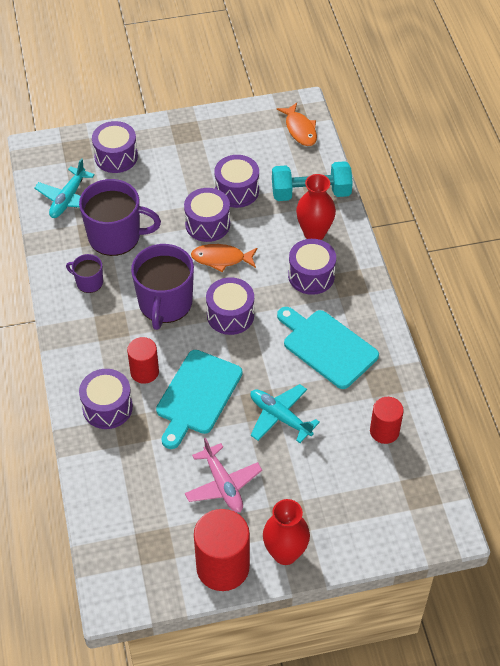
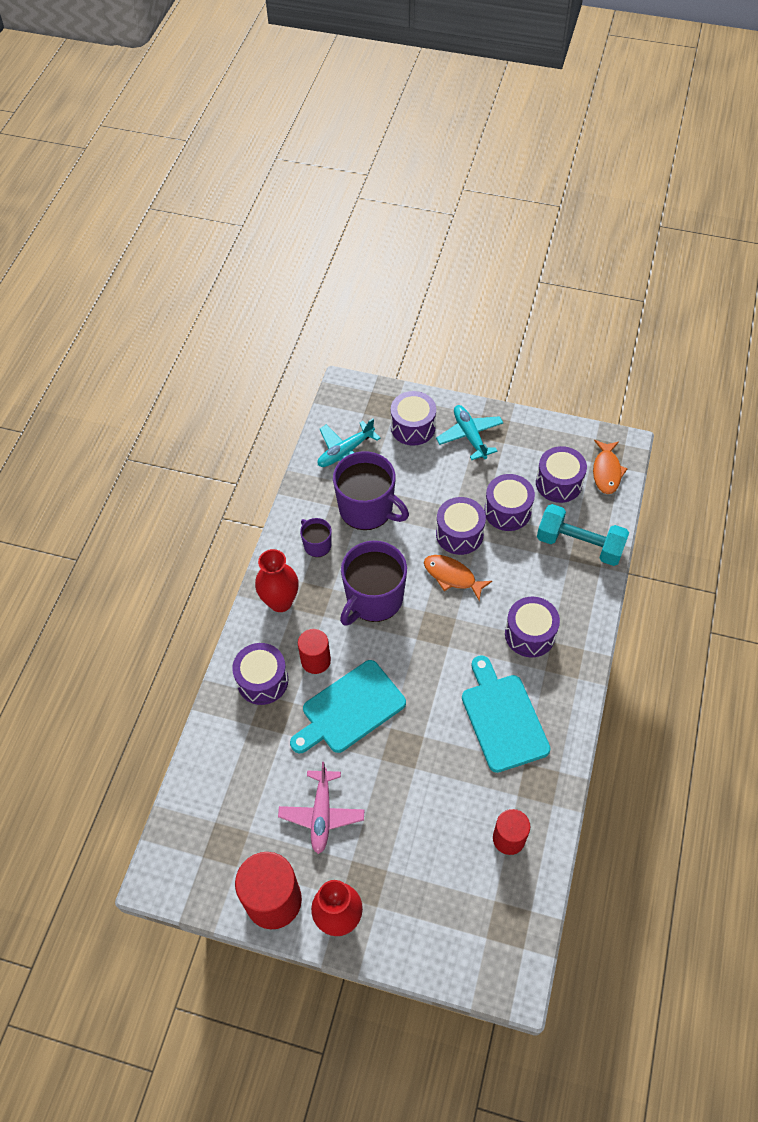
camera: 30 degrees right, 5 degrees up
(230, 315) = (428, 639): purple drum -> purple drum (558, 483)
(280, 417) = (415, 771): turquoise plane -> turquoise plane (469, 436)
(314, 233) = (558, 589): red vase -> red vase (280, 602)

